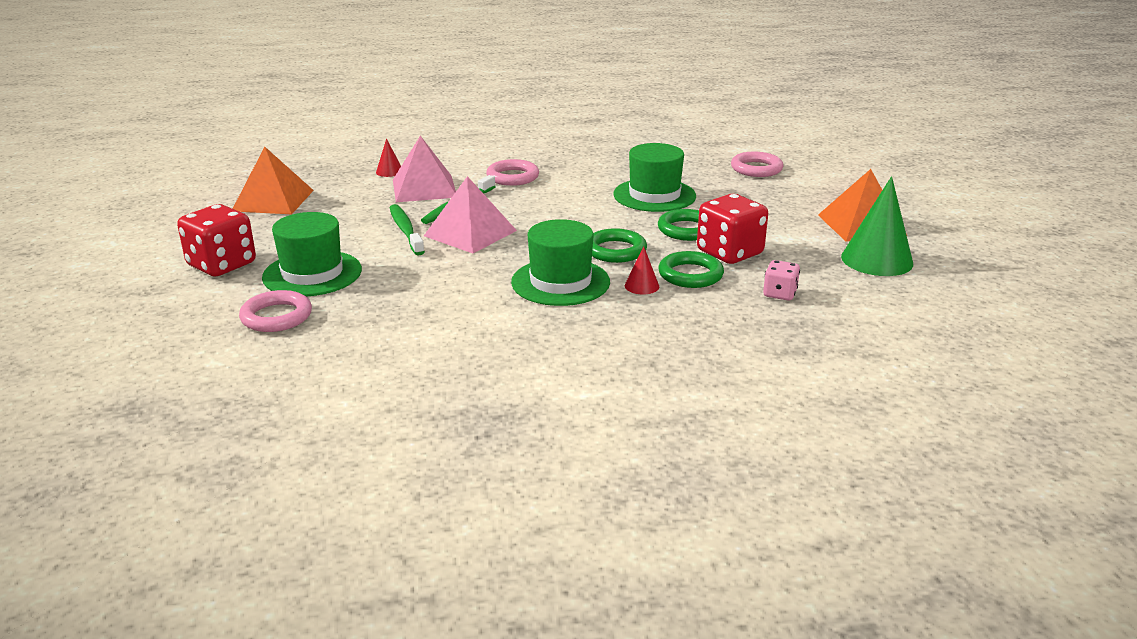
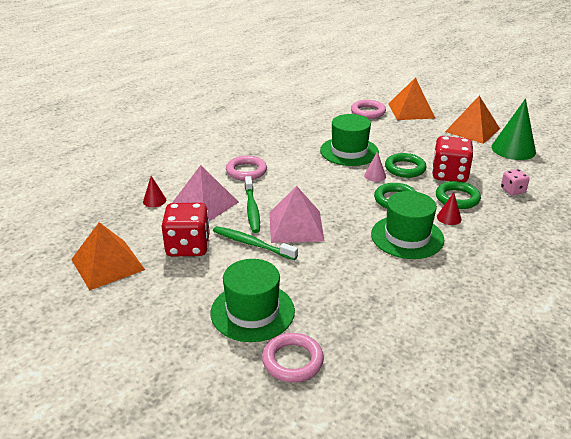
camera: 40 degrees left, 5 degrees up
(222, 265) = (171, 341): red dice -> red dice (188, 246)
(637, 224) = (375, 176): none -> pink cone
(817, 183) = (411, 110): none -> orange pyramid

